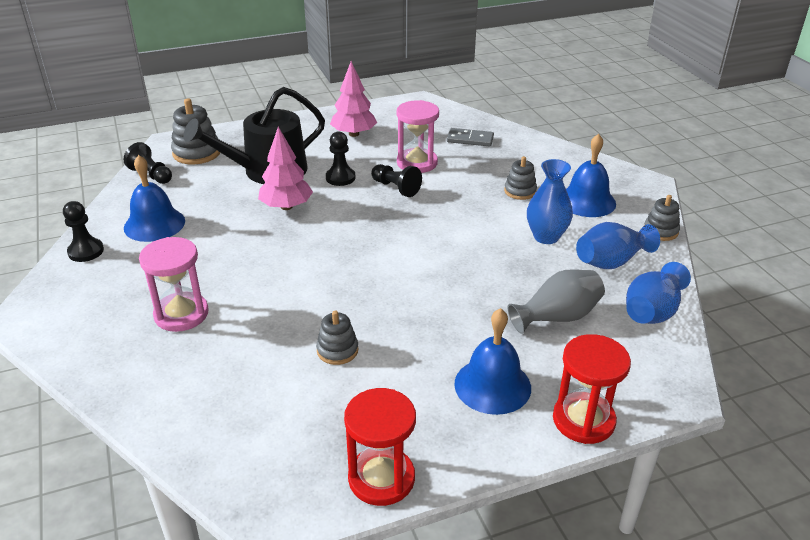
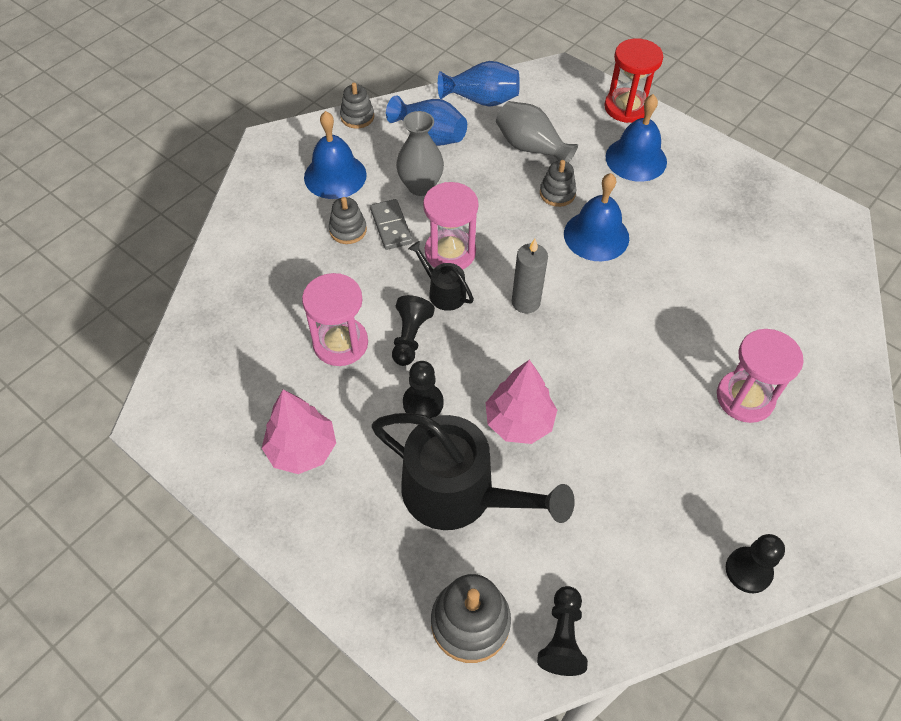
camera: 120 degrees left, 20 degrees up
(154, 224) = (650, 538): blue bell -> blue bell (596, 235)
(337, 350) = (683, 260): grey stacking toy -> grey stacking toy (557, 193)
(378, 245) = (525, 302): none -> grey candle
(381, 478) = (763, 182): red hourglass -> none
(422, 212) = (443, 292): none -> black watering can
(459, 227) = (450, 252): none -> pink hourglass
(470, 139) = (249, 316): grey domino -> grey domino (391, 226)
(546, 237) = (420, 186): blue vase -> grey vase

